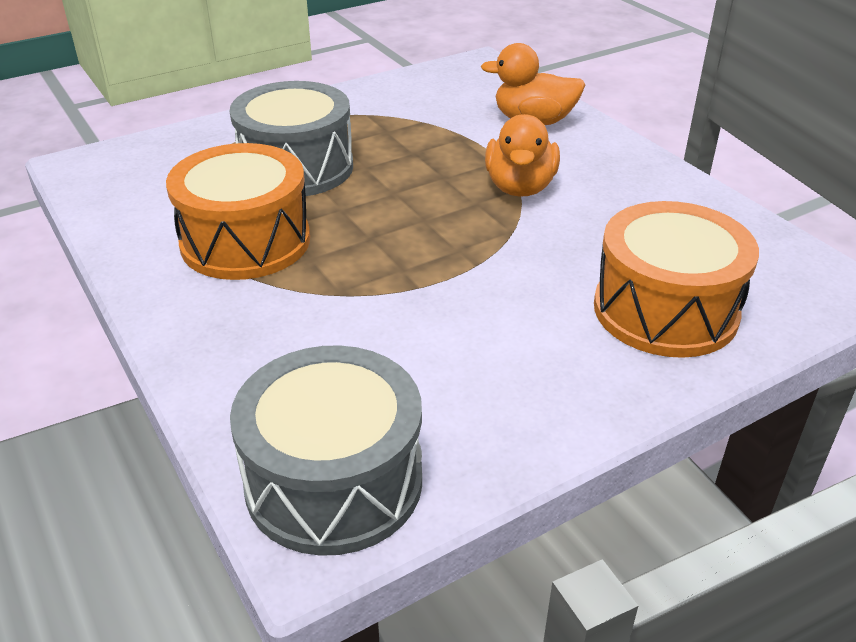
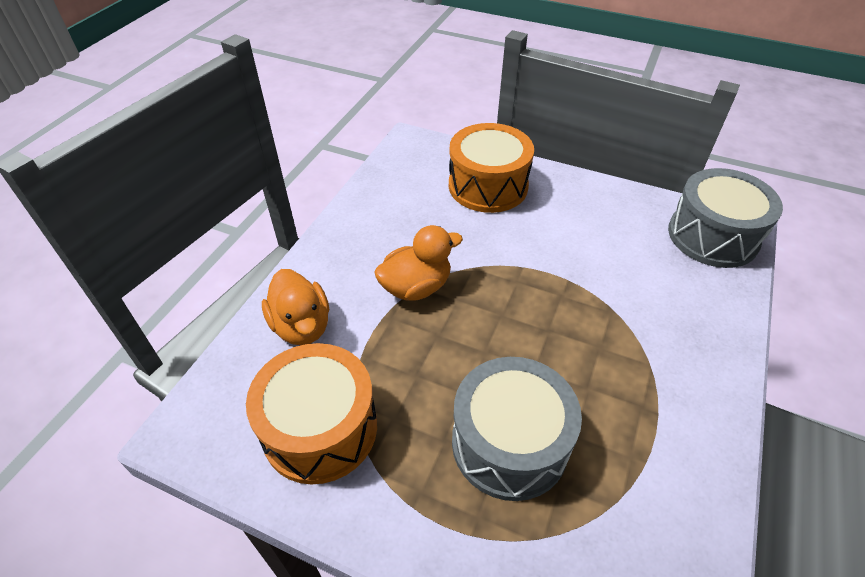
camera: 125 degrees left, 10 degrees up
(245, 241) = (625, 397): orange drum -> orange drum (320, 428)

